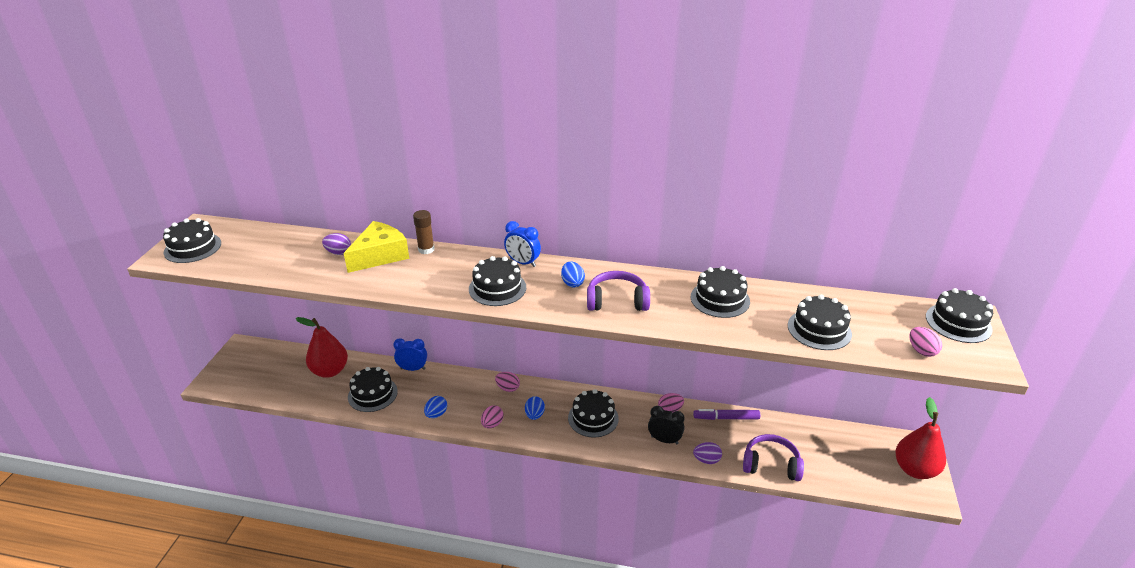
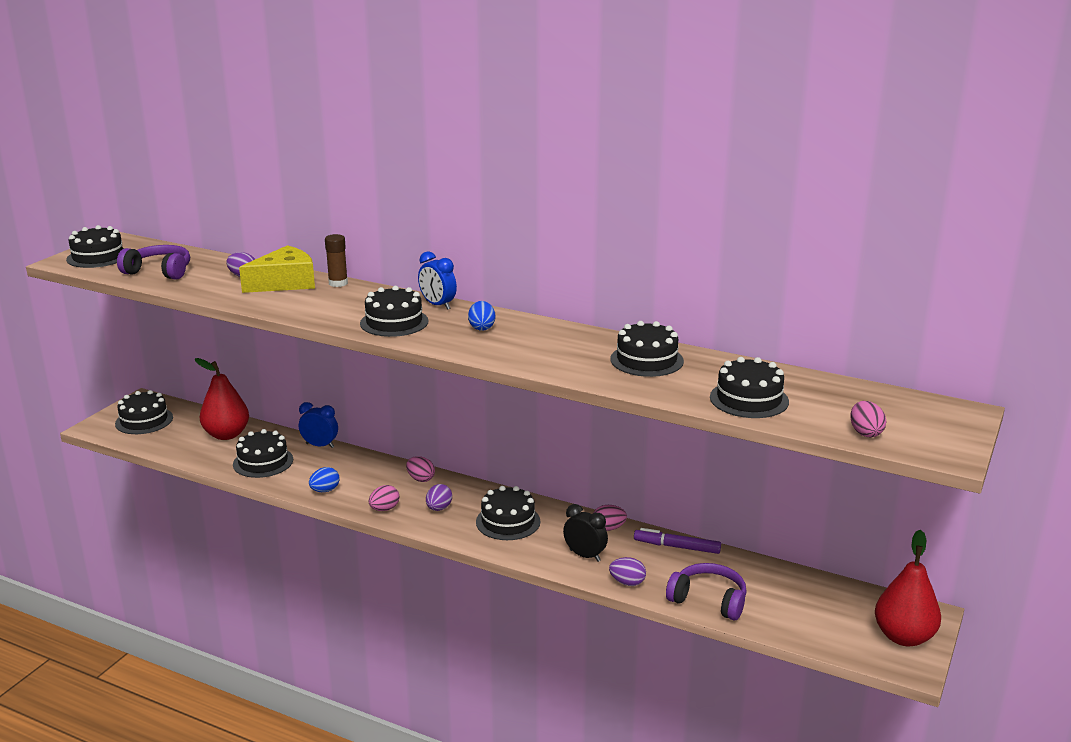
camera: 15 degrees right, 10 degrees down
(534, 415) = (439, 508): blue egg -> purple egg
(617, 301) = (522, 347): purple headphones -> purple headphones (159, 271)
(958, 323) = (938, 415): black cake -> black cake (144, 420)

